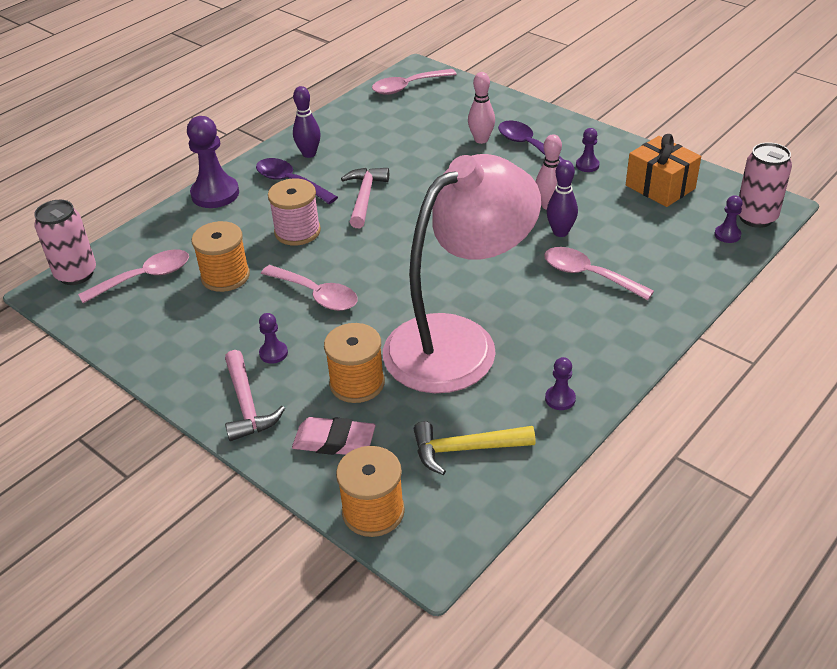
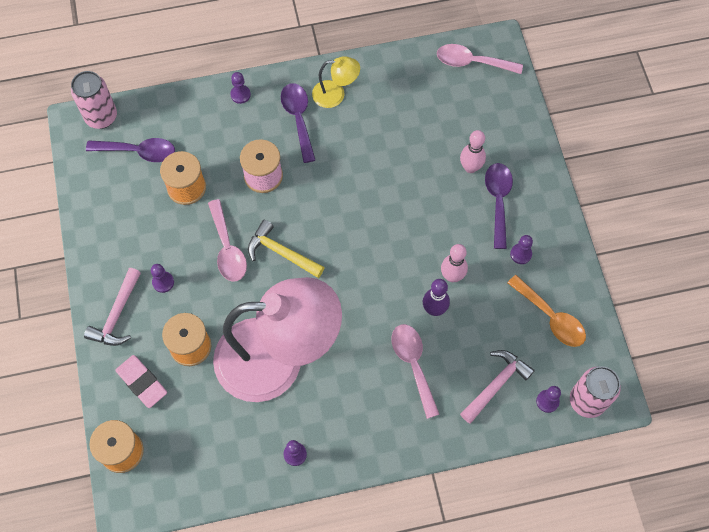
camera: 35 degrees right, 25 degrees up
(144, 278) = (138, 152): pink spoon -> purple spoon
(215, 194) = (240, 95): purple pawn -> purple pawn, size x0.49
(309, 154) = (335, 94): purple bowling pin -> yellow lamp
(365, 197) = (335, 172): pink hammer -> pink hammer (496, 385)
(466, 449) = (207, 448): yellow hammer -> yellow hammer (281, 253)
(660, 187) = (550, 317): orange gift -> orange spoon

